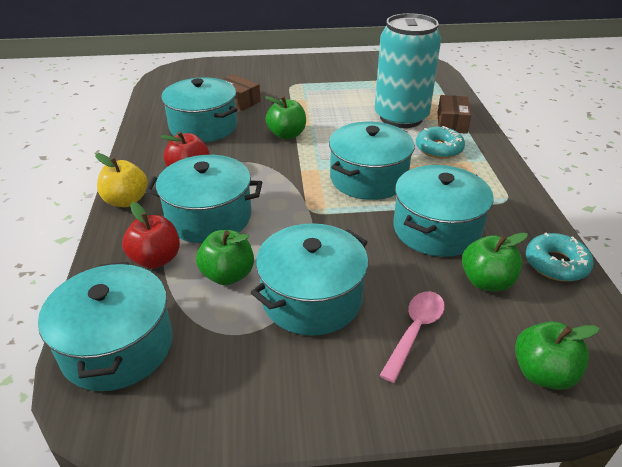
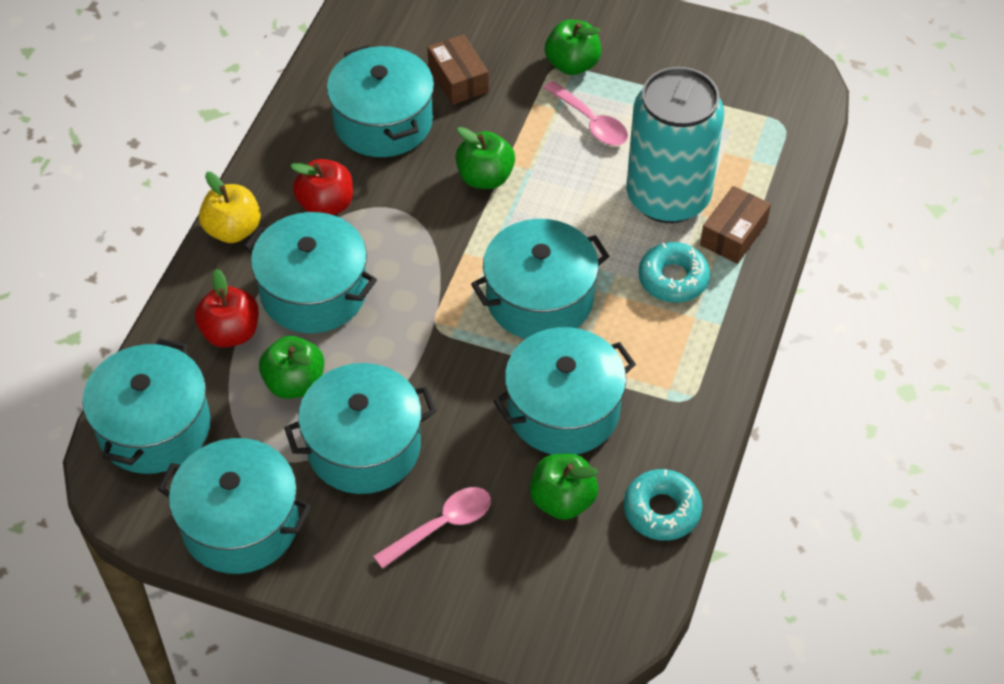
camera: 25 degrees right, 15 degrees up
(241, 396) = (240, 523): none -> turquoise pot
(329, 100) = (591, 122): none -> pink spoon
(543, 373) = (531, 619): green apple -> green apple (572, 64)

